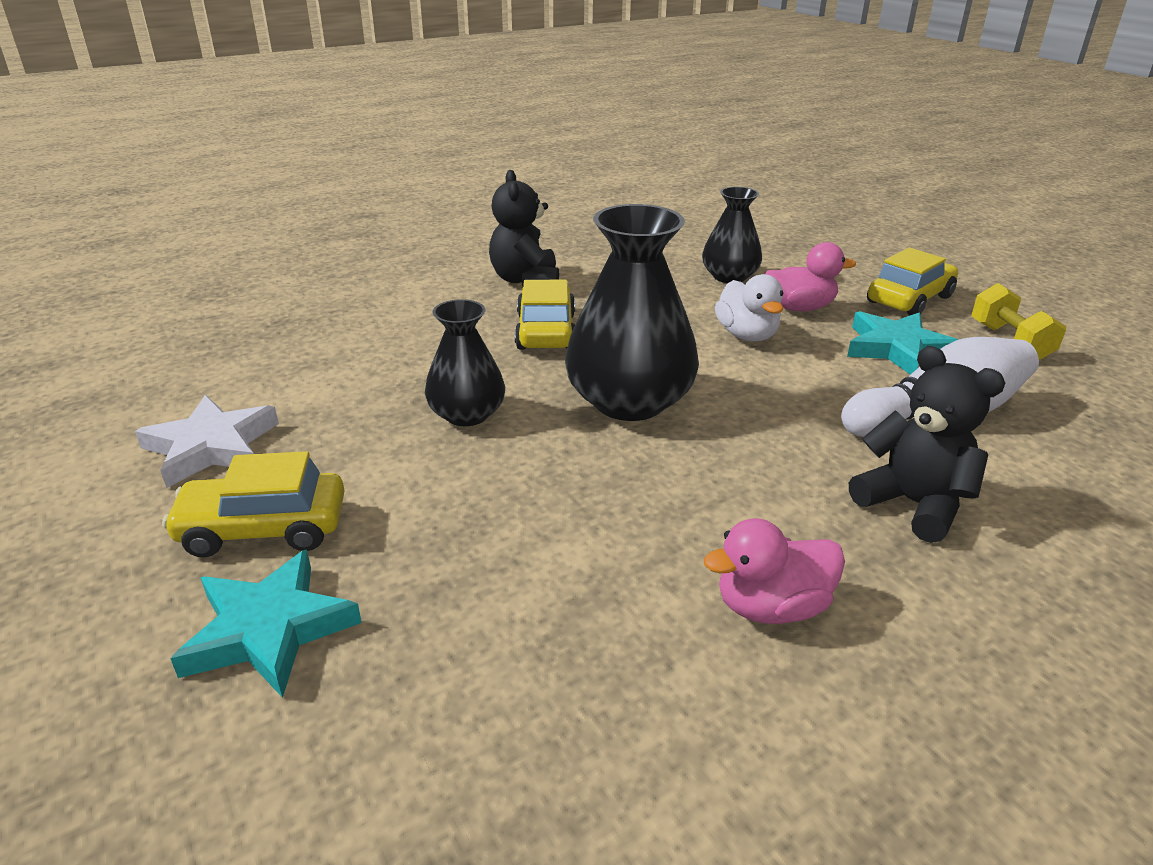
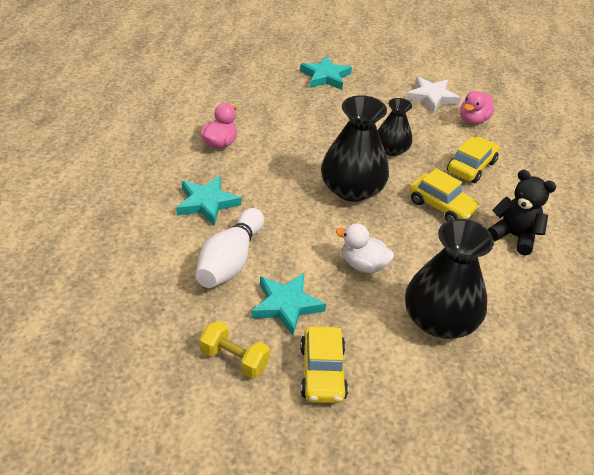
camera: 130 degrees right, 10 degrees up
(263, 529) = (371, 90): yellow car -> yellow car (471, 167)
(729, 276) = (439, 320): black vase -> black vase, size x1.69
(799, 308) = (368, 312): pink duck -> pink duck (473, 120)
(913, 504) = (207, 203): black teddy bear -> turquoise star

